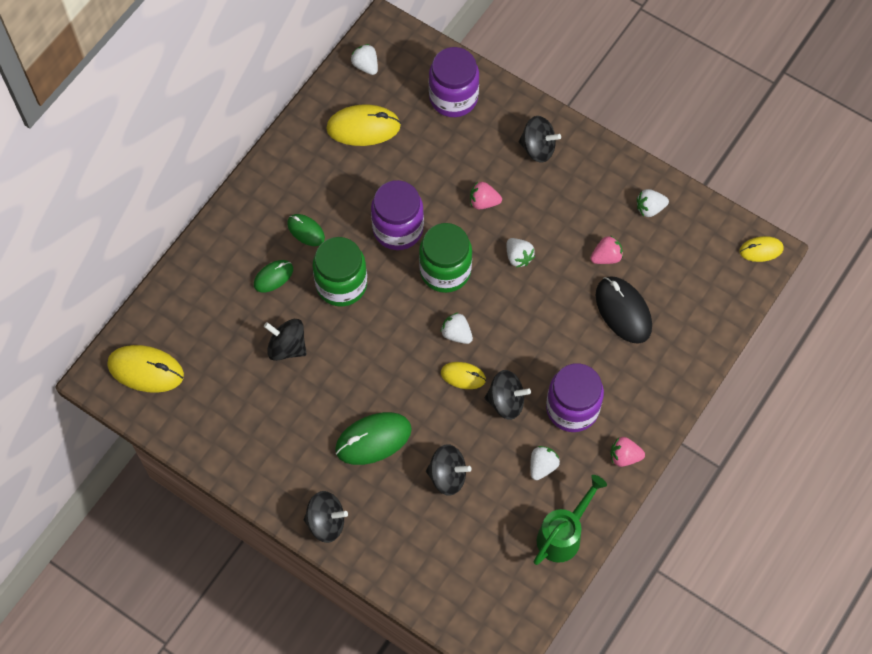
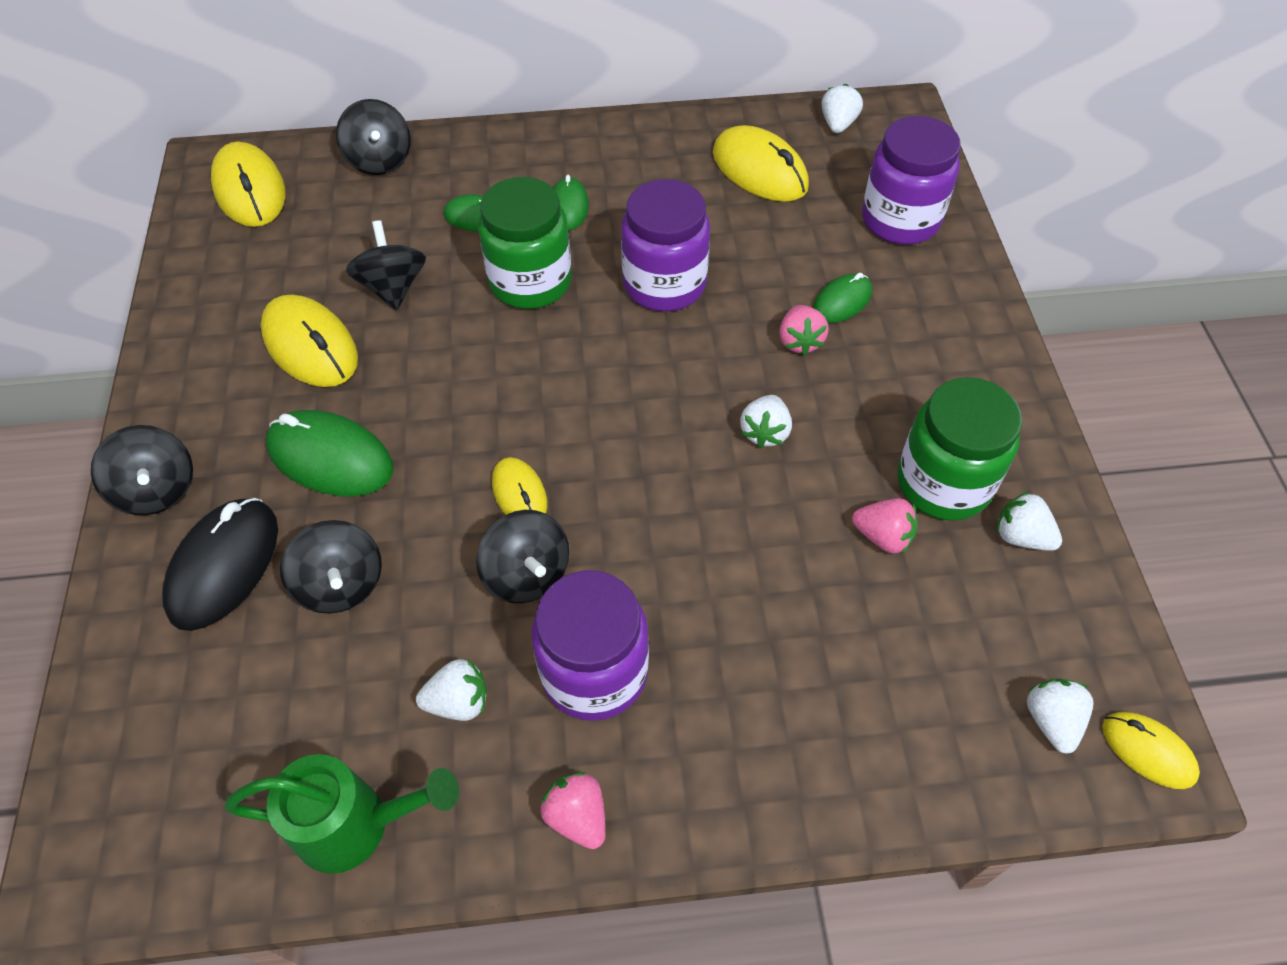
camera: 50 degrees right, 10 degrees down
(293, 407) = (310, 346): none -> yellow mouse
(445, 271) = (658, 368): green jar -> green jar (943, 483)
(456, 334) = (577, 442): white strawberry -> white strawberry (1051, 720)
(477, 165) = (842, 301): none -> green mouse
(483, 202) = (799, 341): pink strawberry -> pink strawberry turned 150 degrees counterclockwise
(538, 148) = (943, 344): black spinning top -> black spinning top (380, 160)
(623, 311) = (823, 623): black mouse -> black mouse (224, 566)

